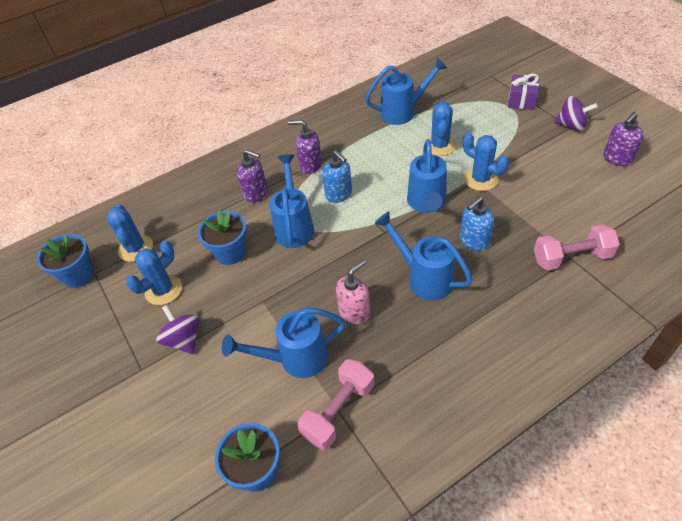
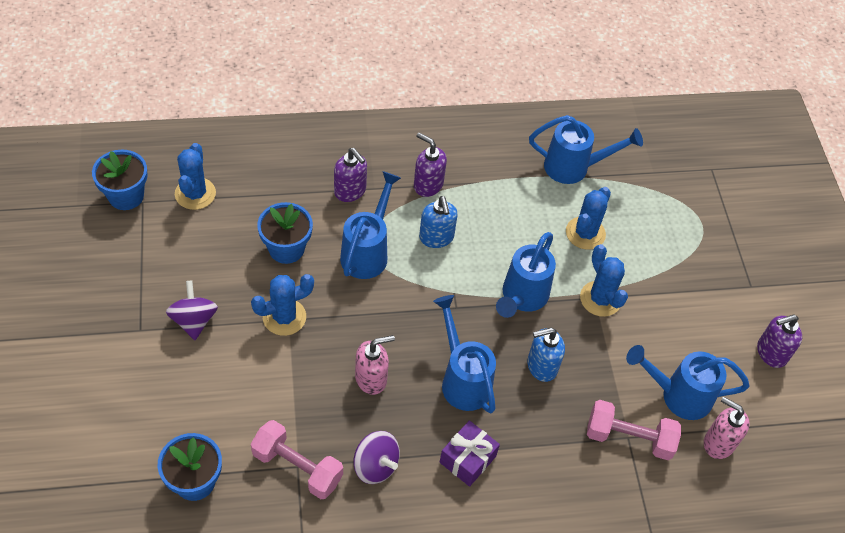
camera: 15 degrees right, 5 degrees up
(163, 290) = (200, 256): blue cactus -> blue cactus (284, 317)
(295, 359) = (287, 396): blue watering can -> blue watering can (678, 395)
(338, 411) = (297, 467): pink dumbbell -> pink dumbbell turned 60 degrees clockwise
(521, 100) = (722, 222): purple gift -> purple gift (467, 459)
(571, 126) = (753, 285): purple spinning top -> purple spinning top (375, 465)
(633, 230) = (718, 443): none -> pink soap dispenser

